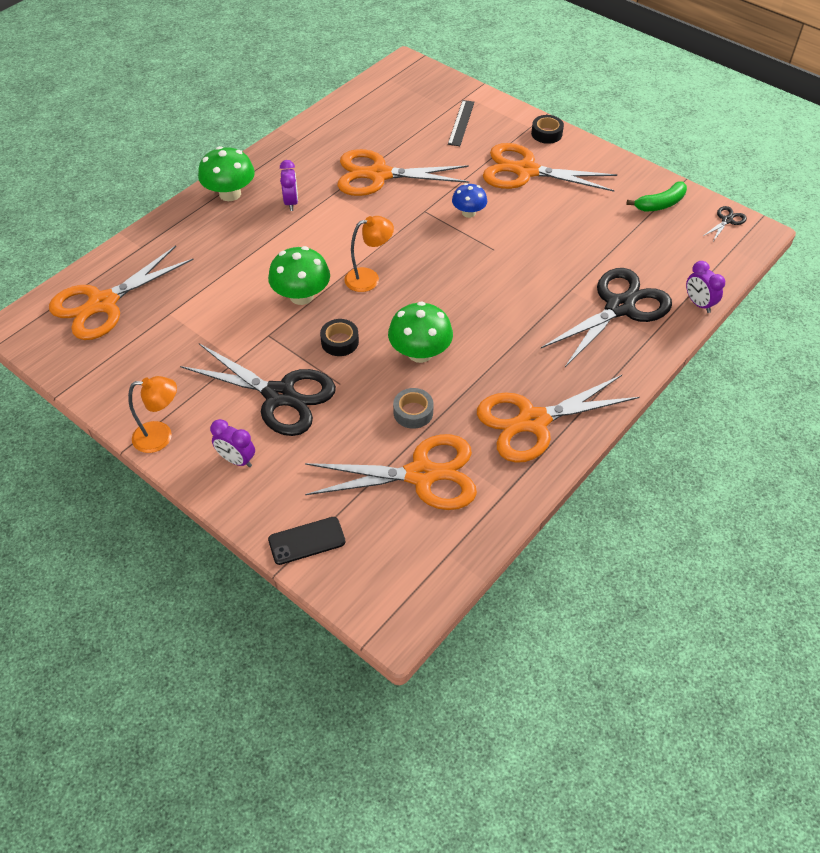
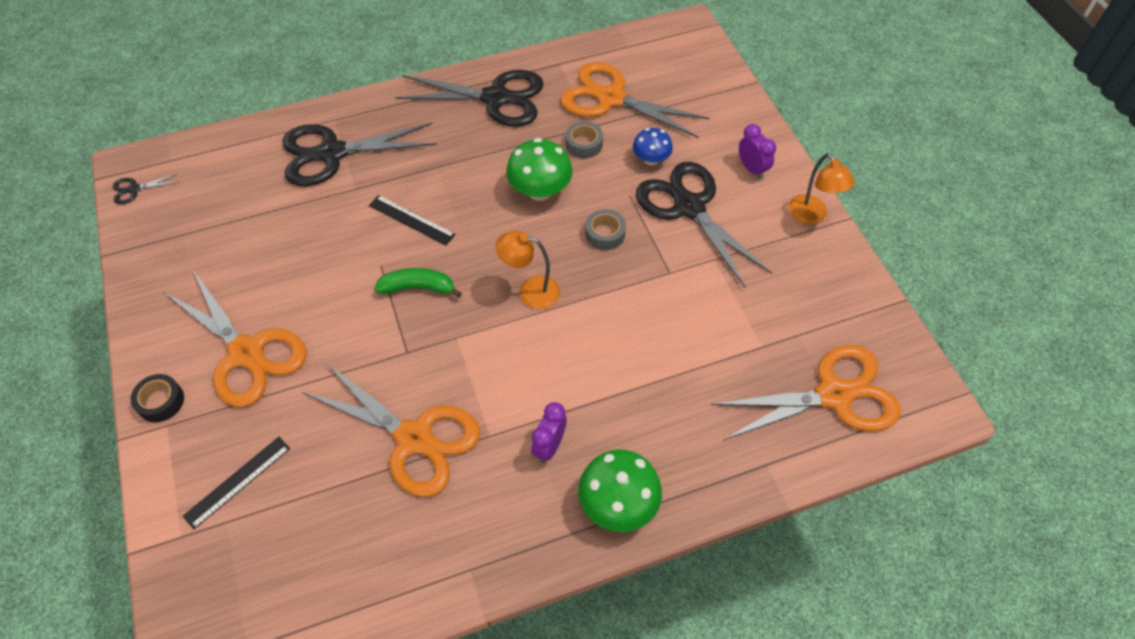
camera: 150 degrees left, 5 degrees up
(161, 436) = (811, 216): orange lamp -> orange lamp turned 135 degrees counterclockwise
(301, 296) = (612, 302): green mushroom -> none
(307, 541) = (723, 92): black phone -> none
(340, 342) = (605, 234): black tape -> grey tape
(468, 213) = (363, 324): blue mushroom -> blue mushroom (651, 159)
(502, 287) = (411, 220): none -> black ruler
(533, 421) = (496, 98): orange scissors -> black scissors
(660, 204) = (167, 237): green banana -> green banana (418, 287)
(699, 304) = (265, 126): purple clock -> none

